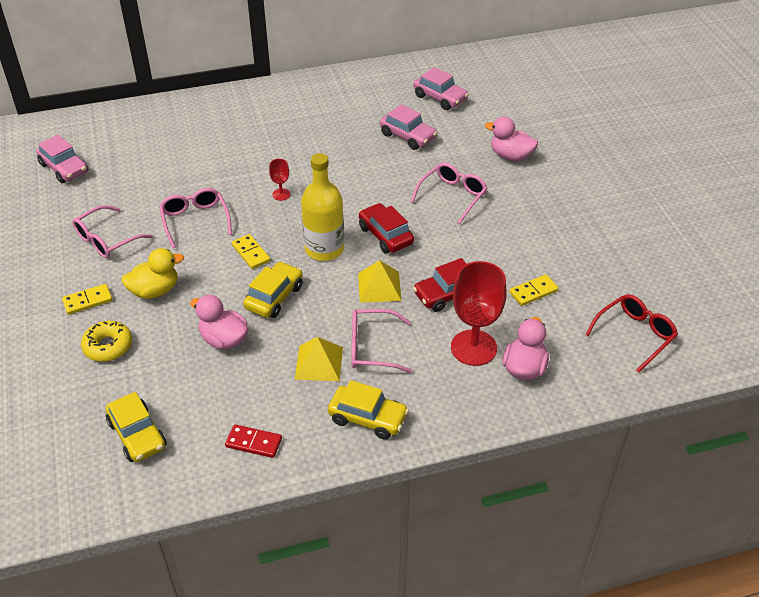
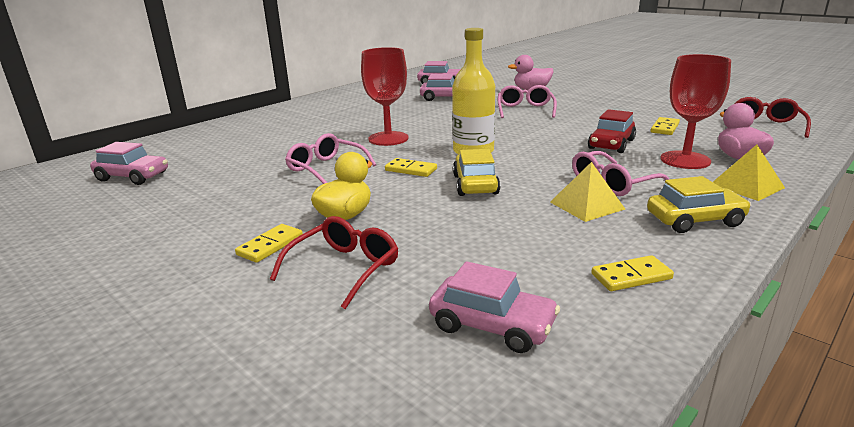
camera: 30 degrees left, 20 degrees down
(107, 239) = (241, 202): pink glasses -> none
(108, 346) = (344, 269): yellow donut -> red glasses
(137, 435) = (492, 325): yellow car -> pink car
(224, 339) = (471, 221): pink duck -> none
(253, 443) = (631, 276): red domino -> yellow domino
(281, 194) = (388, 138): red goblet -> red goblet, size x2.19
(379, 286) = (554, 155): yellow pyramid -> yellow pyramid (746, 186)
(385, 235) = (510, 134): red car -> none

